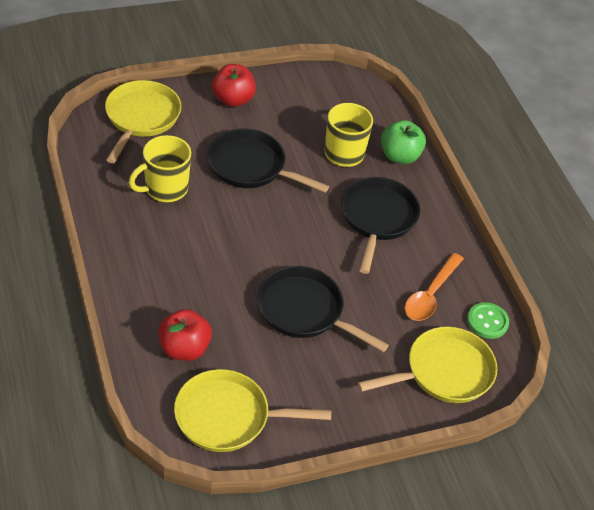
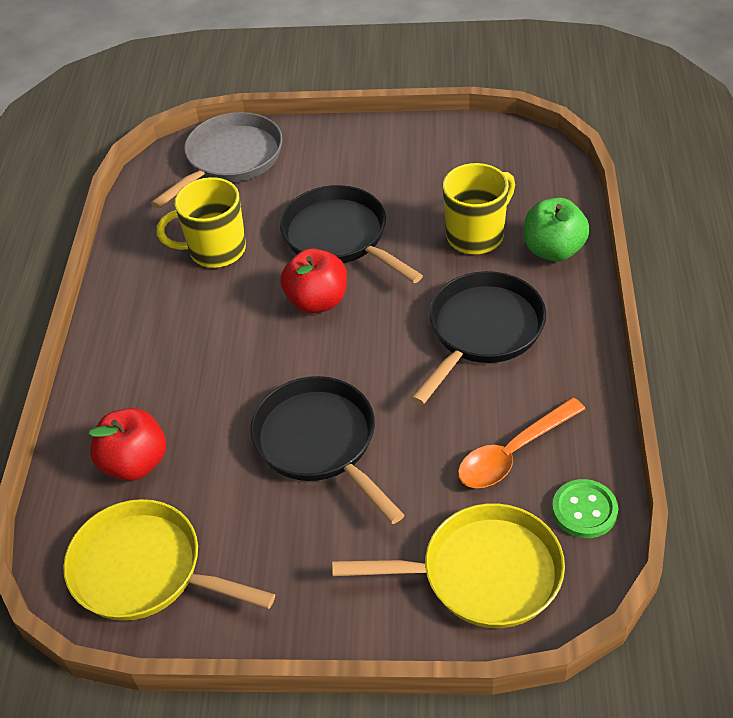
camera: 30 degrees right, 0 degrees up
(141, 118) = (230, 160): yellow pan -> grey pan
(233, 99) = (357, 149): red apple -> red apple (317, 301)

